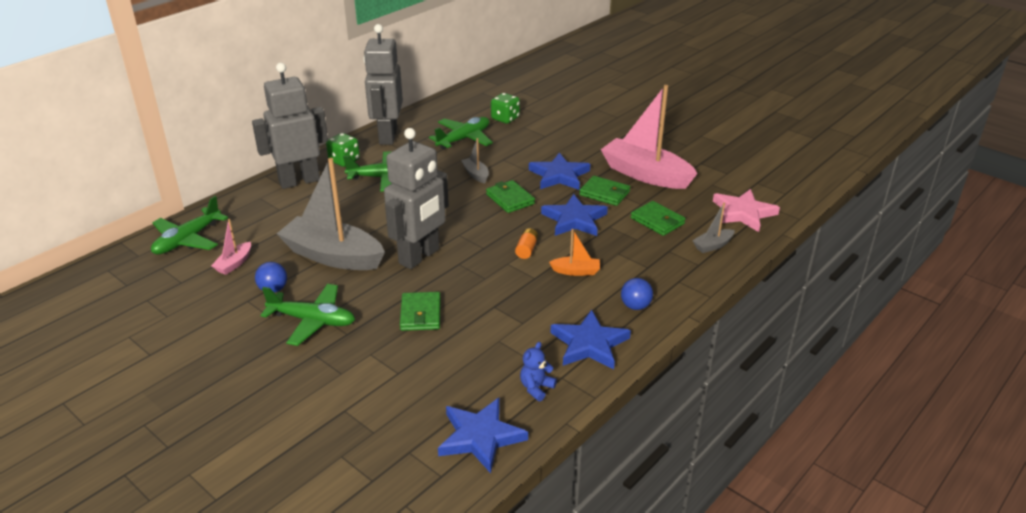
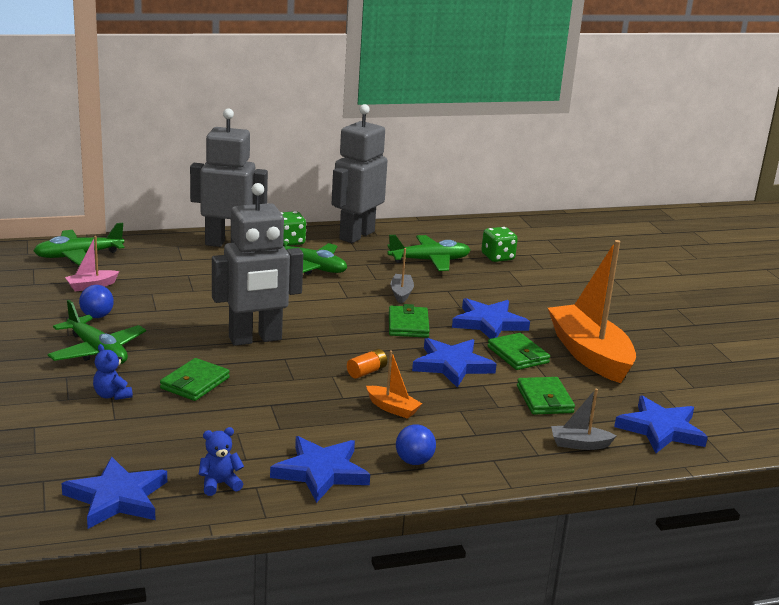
camera: 30 degrees right, 10 degrees down
(333, 256) = (179, 310): grey boat -> none
(371, 354) = (112, 395): none -> blue teddy bear
(645, 174) = (589, 355): pink boat -> orange boat
(743, 213) = (660, 429): pink star -> blue star

